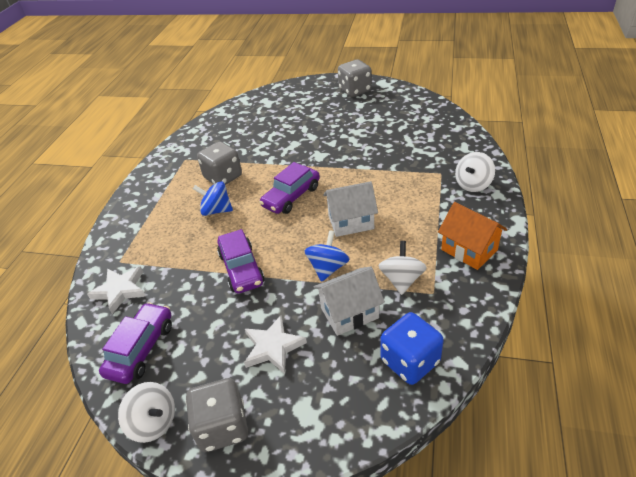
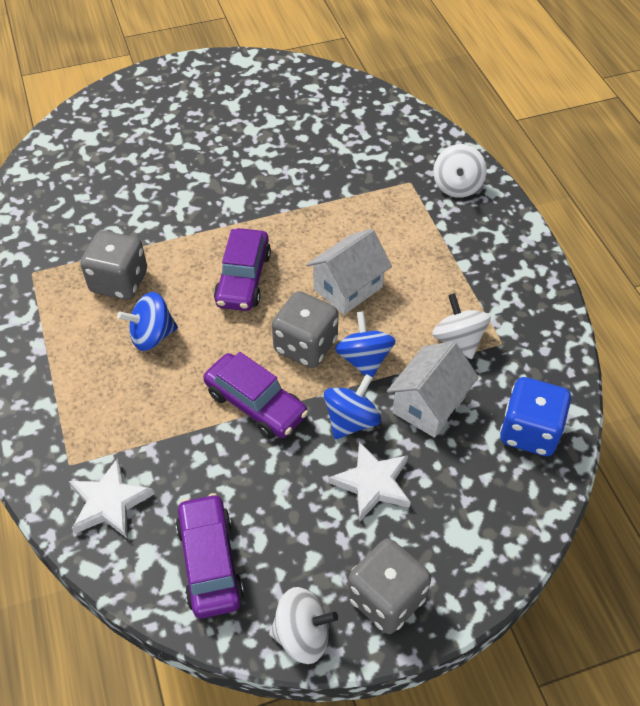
camera: 35 degrees left, 10 degrees up
(290, 302) = (351, 421): none -> blue spinning top
(355, 90) = (209, 82): grey dice -> grey dice (305, 346)
(469, 250) = (506, 275): orange house -> none

